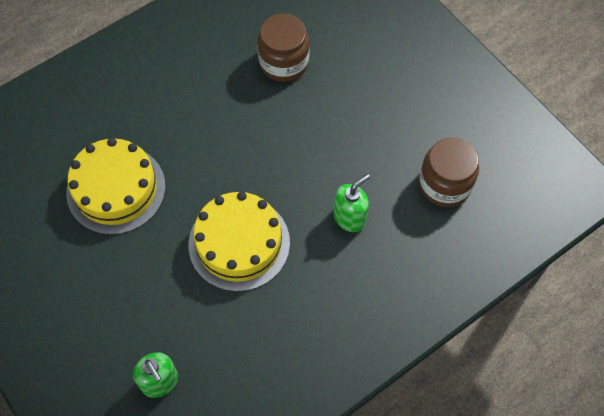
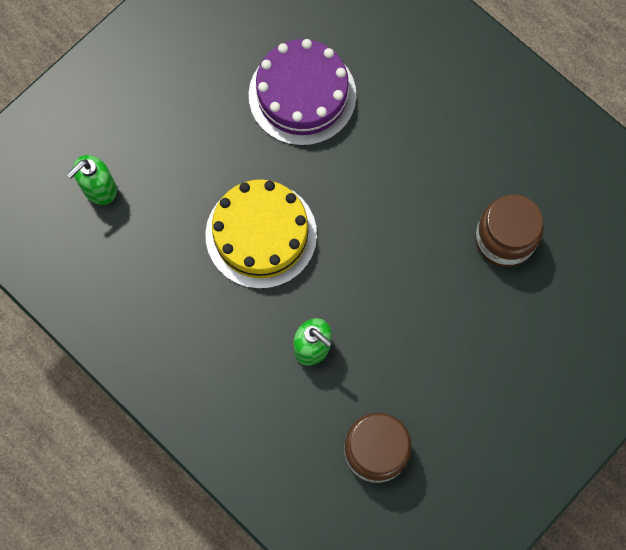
camera: 80 degrees right, 10 degrees up
(116, 189) = (302, 95): yellow cake -> purple cake

